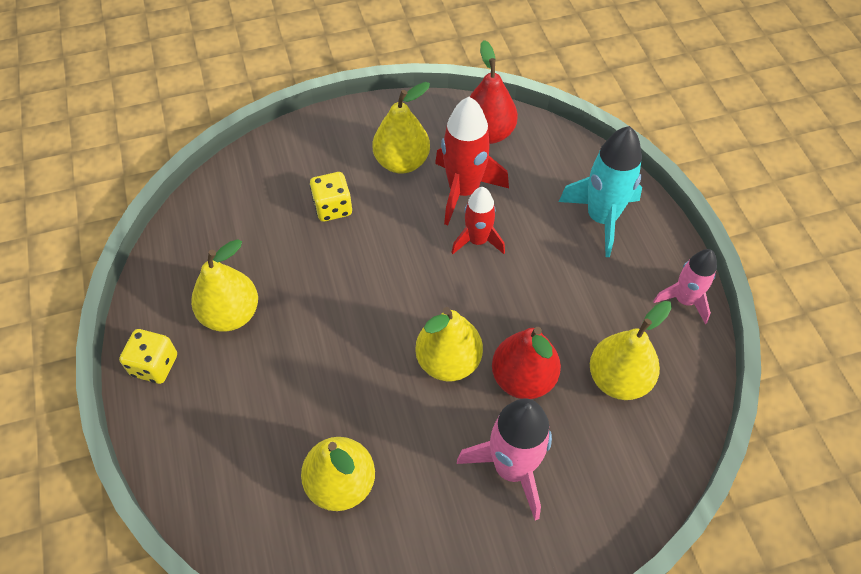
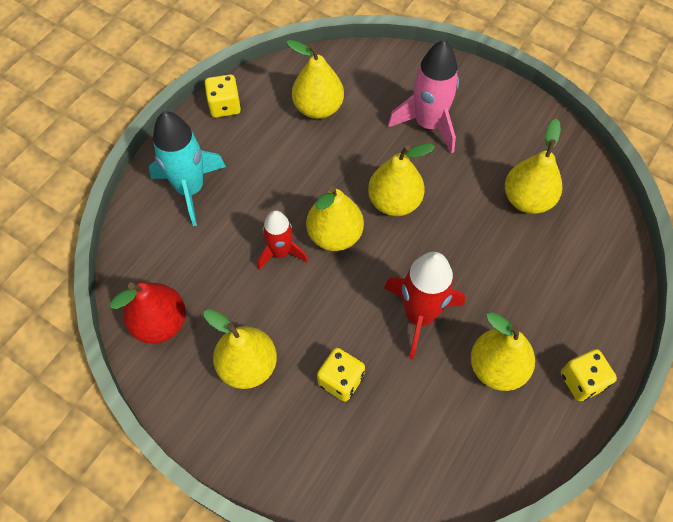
camera: 130 degrees left, 5 degrees up
(458, 289) = (335, 235): none -> yellow pear
(463, 191) = (240, 296): red rocket -> red rocket (420, 315)
(523, 378) = (366, 154): red pear -> none
(684, 300) = (225, 106): pink rocket -> yellow dice

